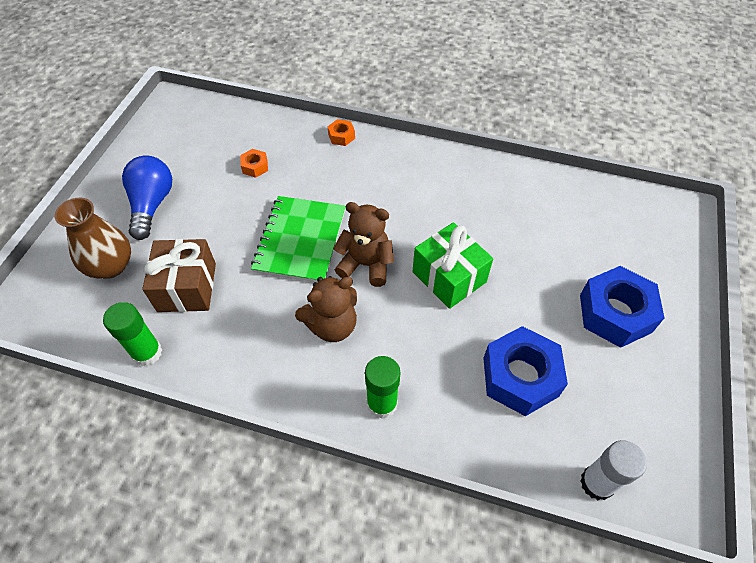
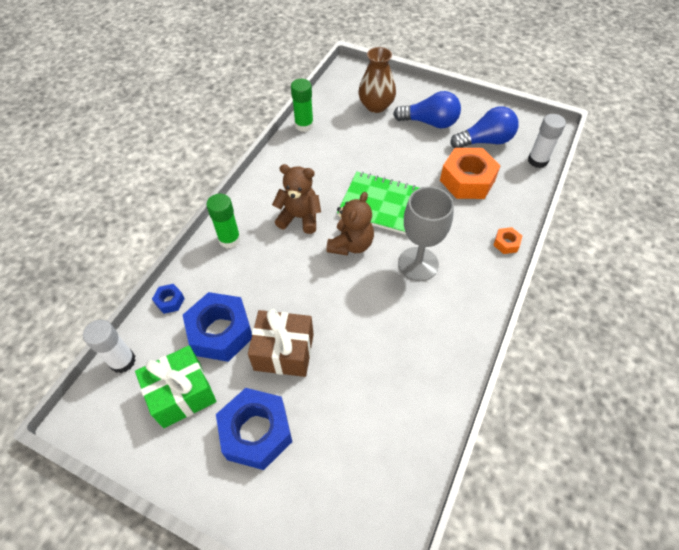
camera: 100 degrees right, 0 degrees up
(187, 287) = (351, 142): brown gift -> brown gift (284, 352)
(189, 152) = (485, 141): none -> blue light bulb
(222, 111) = (537, 161): none -> white glue stick
(255, 167) = (467, 180): orange nut -> orange nut, size x2.21
(332, 325) = (299, 217): brown teddy bear -> brown teddy bear turned 120 degrees clockwise
(381, 202) = (418, 264): none -> grey goblet
(449, 277) = (327, 301): green gift -> green gift (182, 394)
(497, 453) = (170, 301): none -> blue nut

